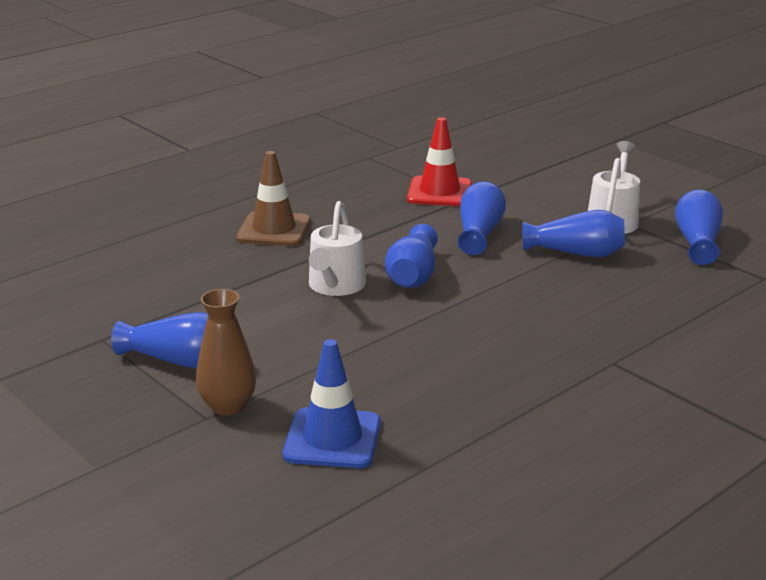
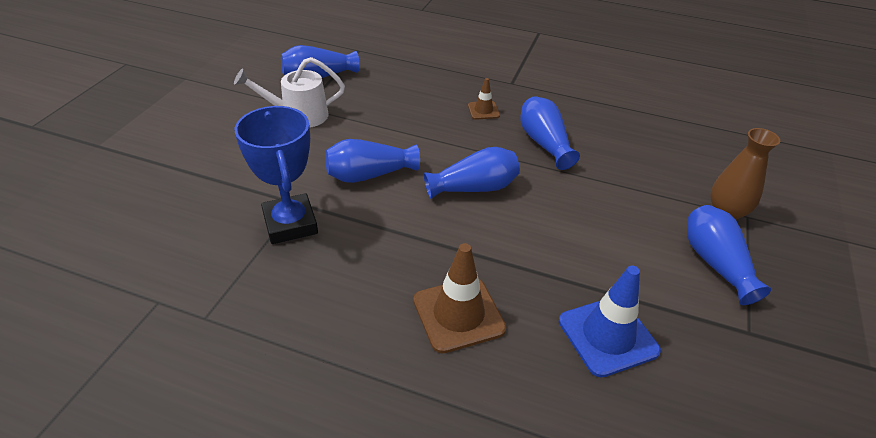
camera: 120 degrees left, 15 degrees up
(332, 439) = (697, 157): blue traffic cone -> blue traffic cone (608, 336)
(335, 286) = (529, 224): white watering can -> none
(439, 192) = (290, 224): red traffic cone -> blue trophy
(554, 321) = (483, 110): none -> brown traffic cone
(576, 253) = (373, 121): blue vase -> blue vase (544, 143)

